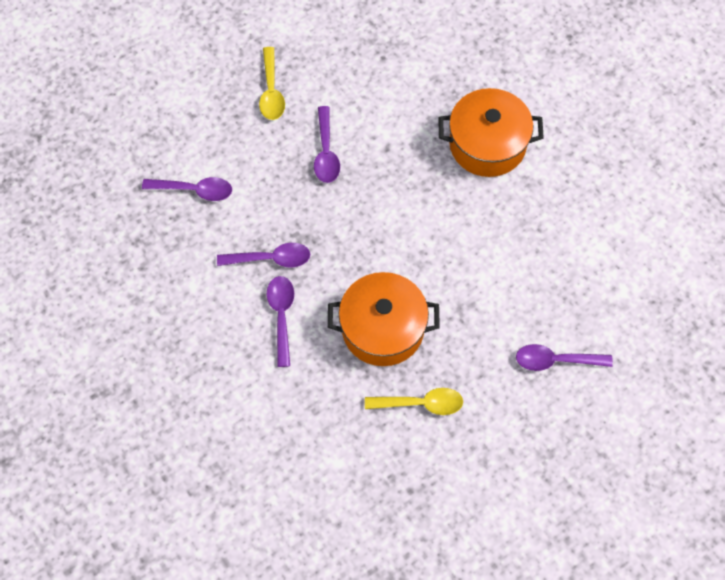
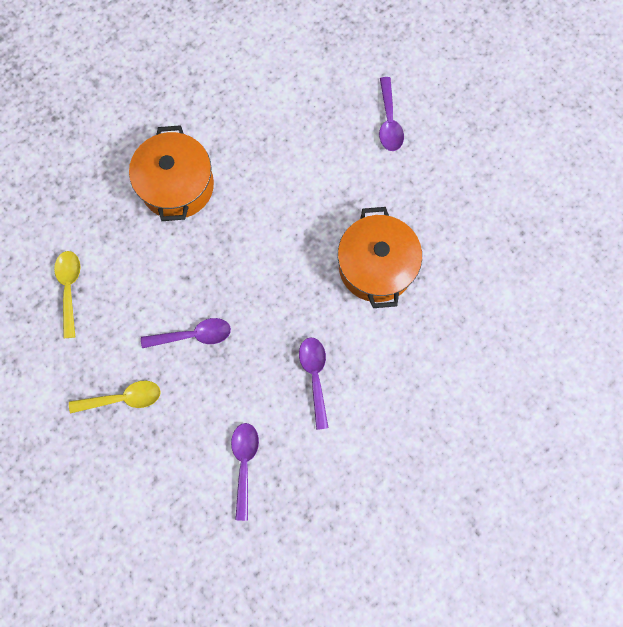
camera: 95 degrees left, 10 degrees up
(281, 316) = (373, 359): purple spoon -> none
(421, 403) = (443, 228): yellow spoon -> yellow spoon (70, 288)

